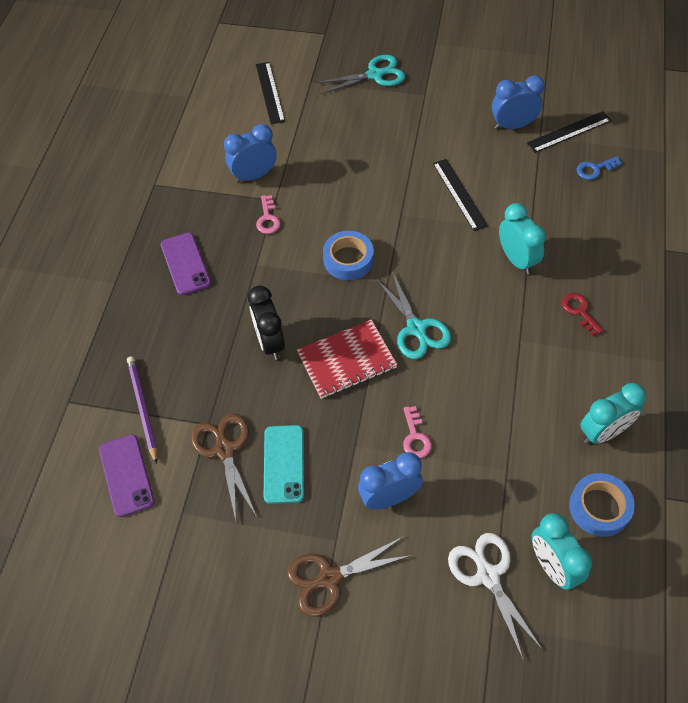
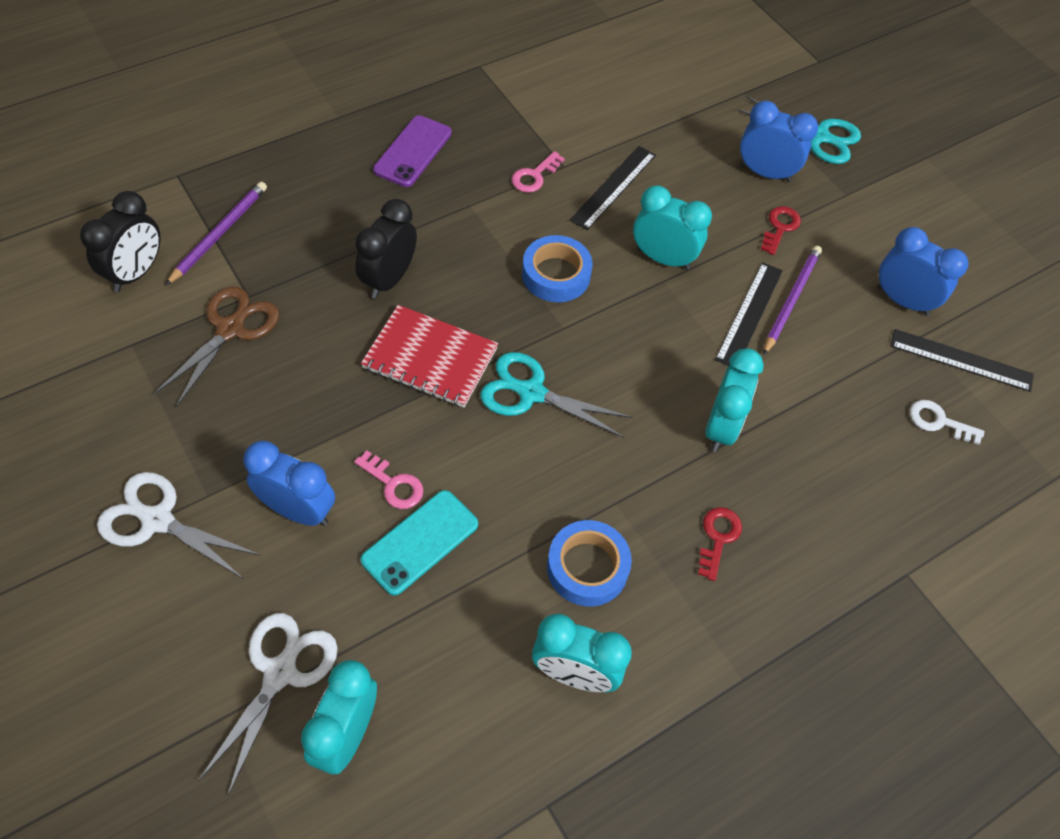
camera: 40 degrees right, 0 degrees up
(126, 475) = (136, 273): purple phone -> black clock
(254, 176) = (574, 130): blue clock -> blue clock (765, 173)
(270, 92) = (690, 71): black ruler -> black ruler (613, 187)
(284, 464) = (257, 389): turquoise phone -> turquoise phone (420, 542)
(329, 578) = (157, 520): brown scissors -> white scissors
(386, 203) = (663, 258): none -> turquoise clock
(415, 437) = (393, 484): pink key -> pink key turned 90 degrees counterclockwise
(416, 328) = (531, 393): turquoise scissors -> turquoise scissors turned 90 degrees clockwise
(417, 138) = (780, 227): none -> red key
(468, 170) = (791, 300): none -> purple pencil
(595, 169) = (938, 422): blue key -> white key
(599, 507) = (467, 736): blue tape -> blue tape (587, 567)

